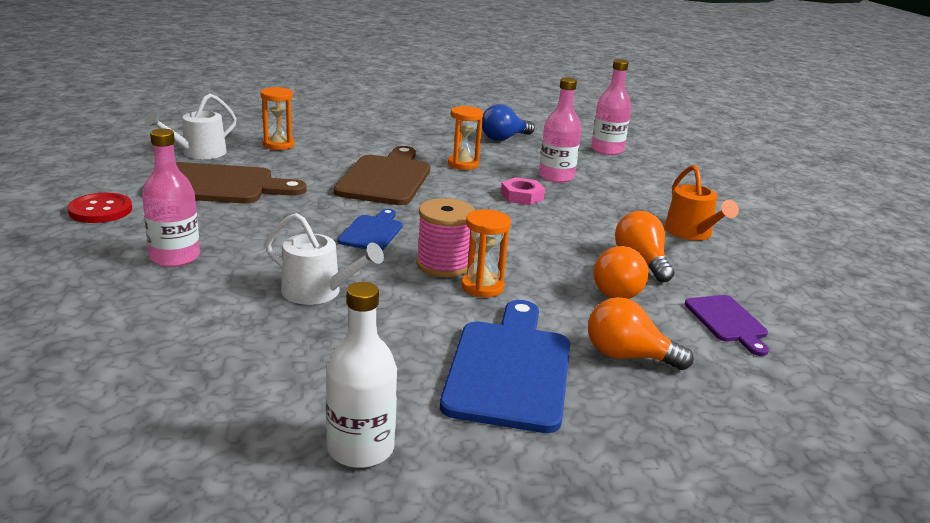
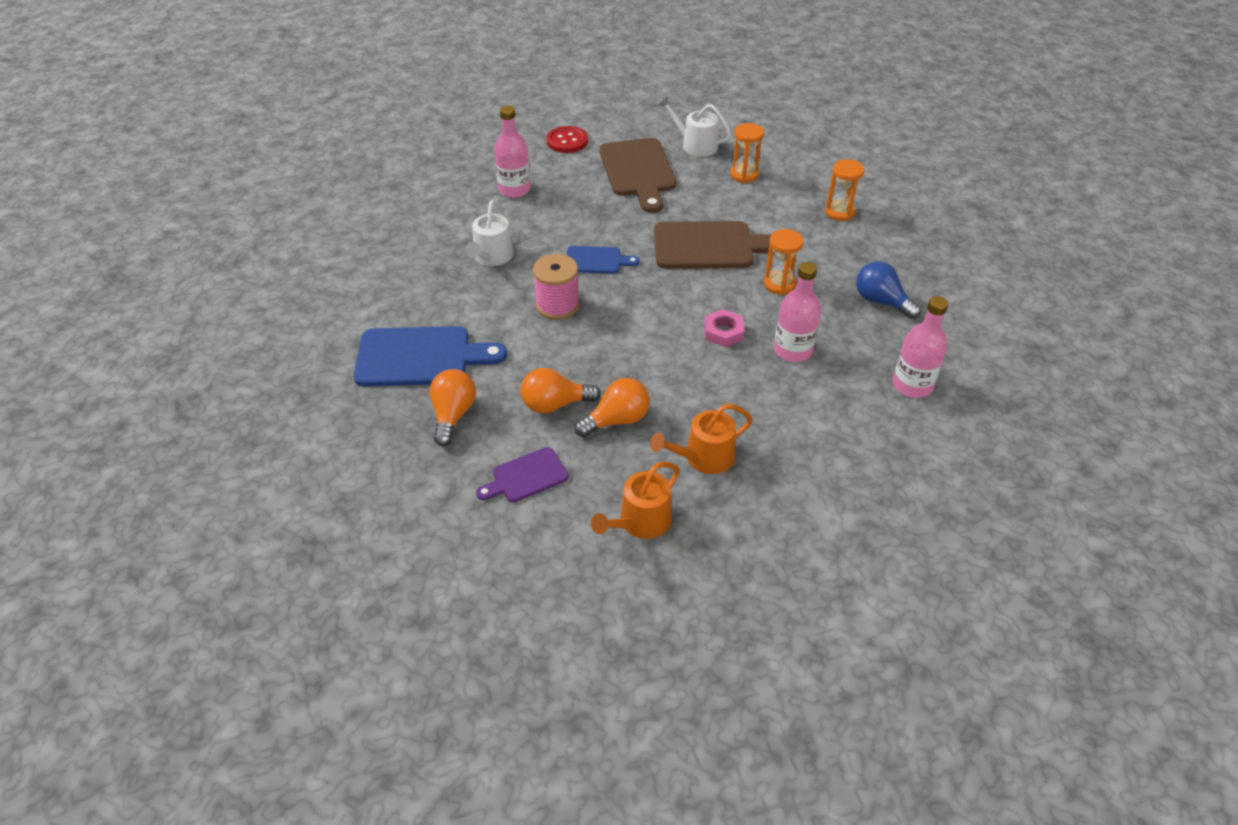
camera: 80 degrees right, 20 degrees up
(360, 448) = (329, 310): white bottle -> none
(482, 287) = (529, 330): orange hourglass -> orange hourglass (839, 212)
(777, 273) = (640, 522): none -> orange watering can

